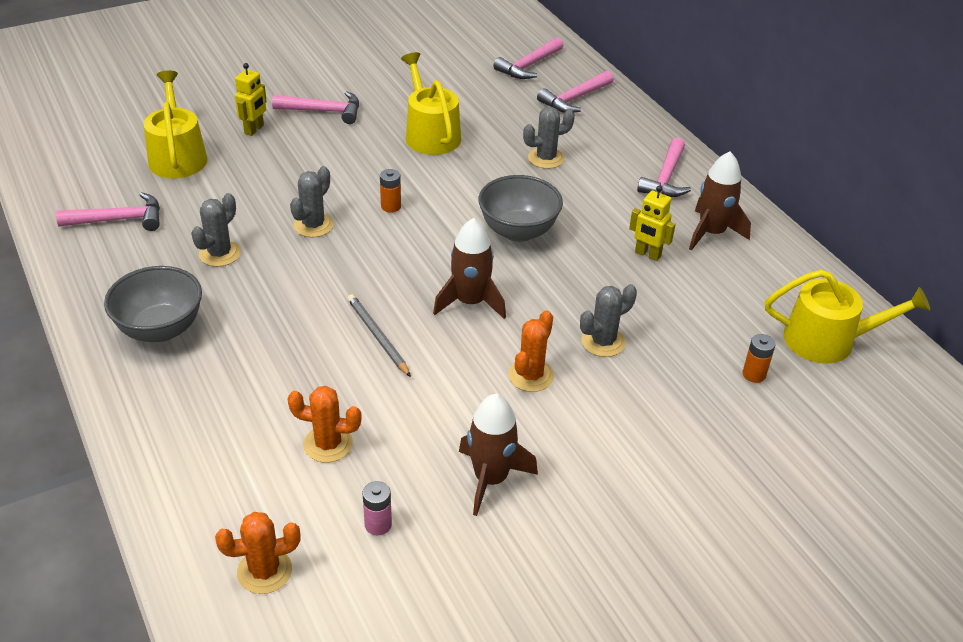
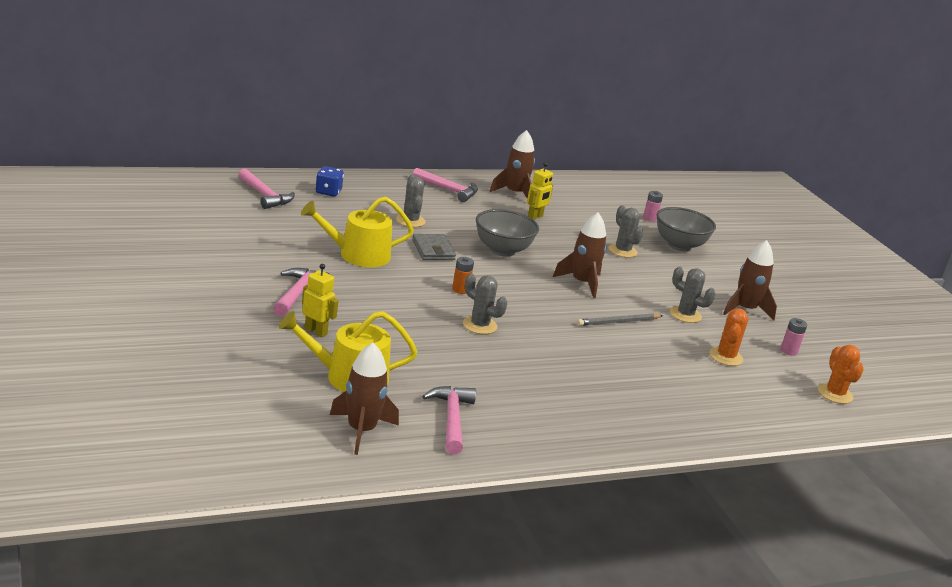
camera: 85 degrees left, 15 degrees down
(90, 172) = (361, 431): none -> brown rocket
(160, 329) = (610, 410): grey bowl -> grey bowl (679, 245)
(219, 254) = (512, 372): grey cactus -> grey cactus (685, 315)
(479, 180) = (433, 250): none -> grey wallet
(531, 375) = (655, 279): orange cactus -> none
(574, 99) = (328, 192): pink hammer -> blue dice
(754, 374) = (649, 218): orange battery -> pink battery
(828, 340) = (620, 193): yellow watering can -> none

